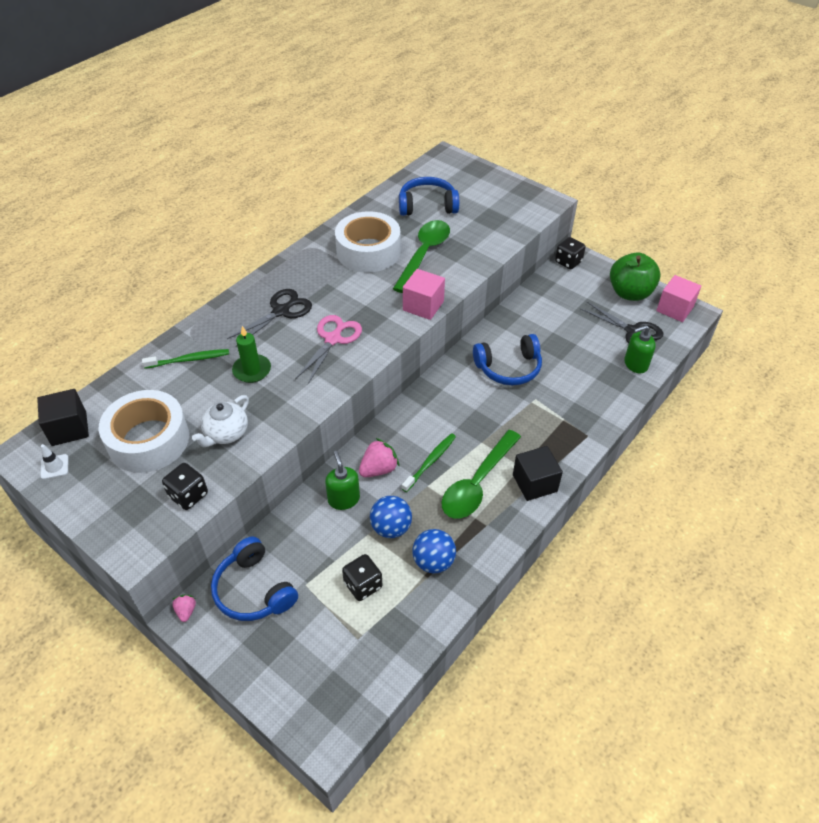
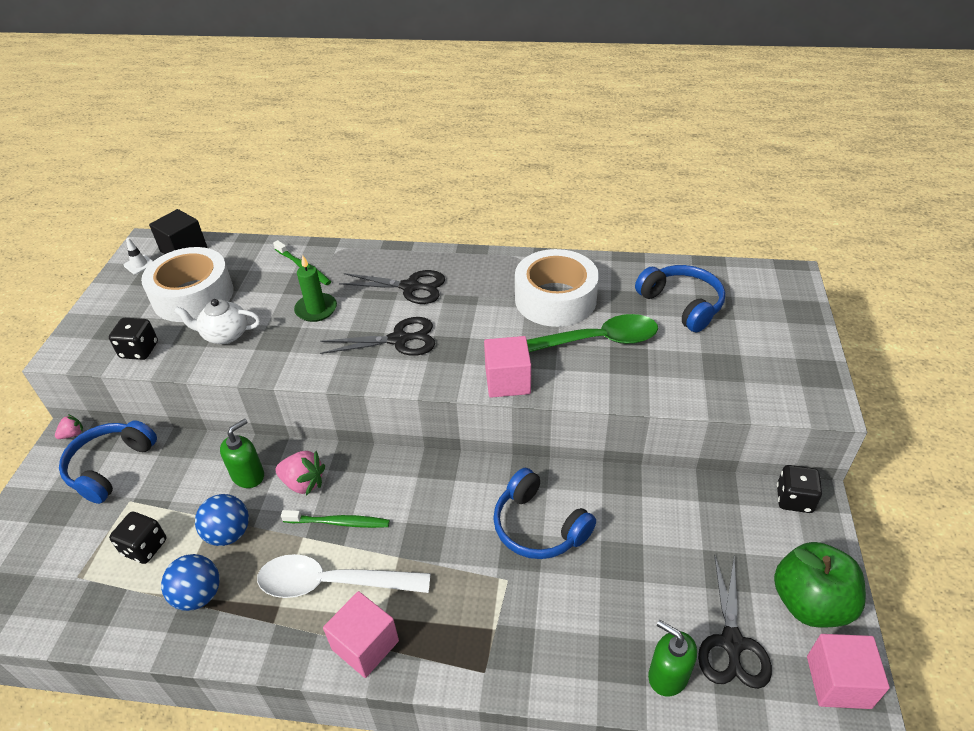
camera: 60 degrees right, 5 degrees down
(333, 339) = (399, 339): pink scissors -> black scissors
(477, 483) = (332, 583): green spoon -> white spoon
(534, 483) = (365, 645): black cube -> pink cube

